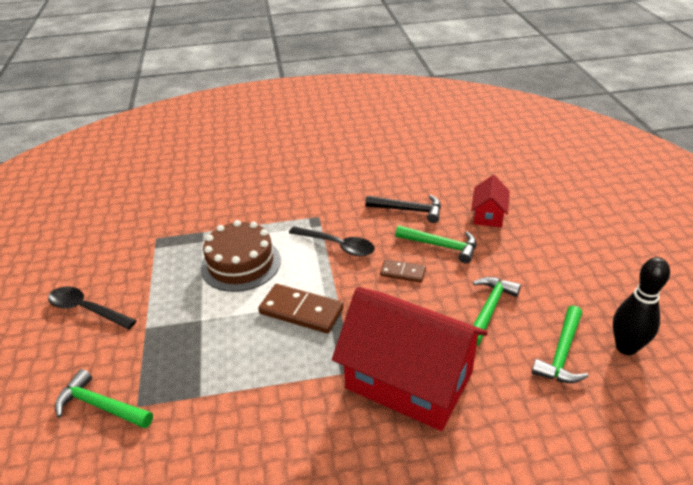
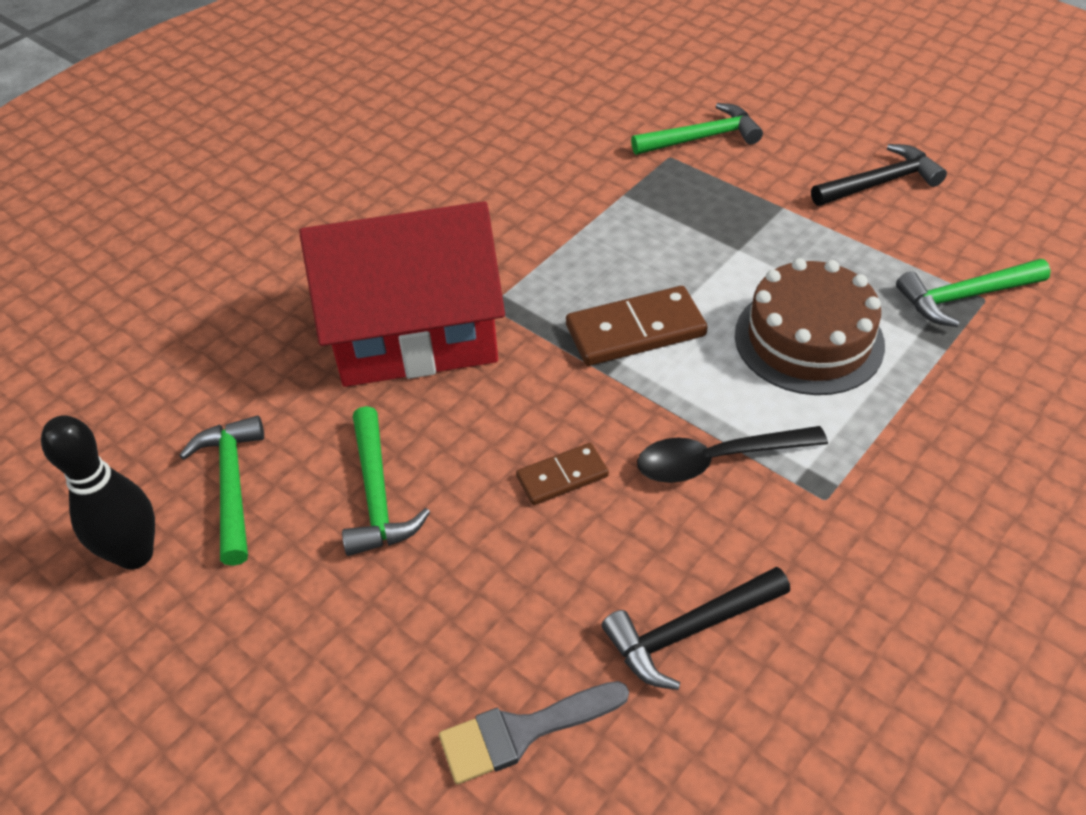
camera: 140 degrees right, 10 degrees up
(86, 309) = (880, 182): black spoon -> black hammer
(441, 246) = (547, 576): green hammer -> green hammer (964, 297)
(488, 215) = (522, 732): red house -> grey brush

